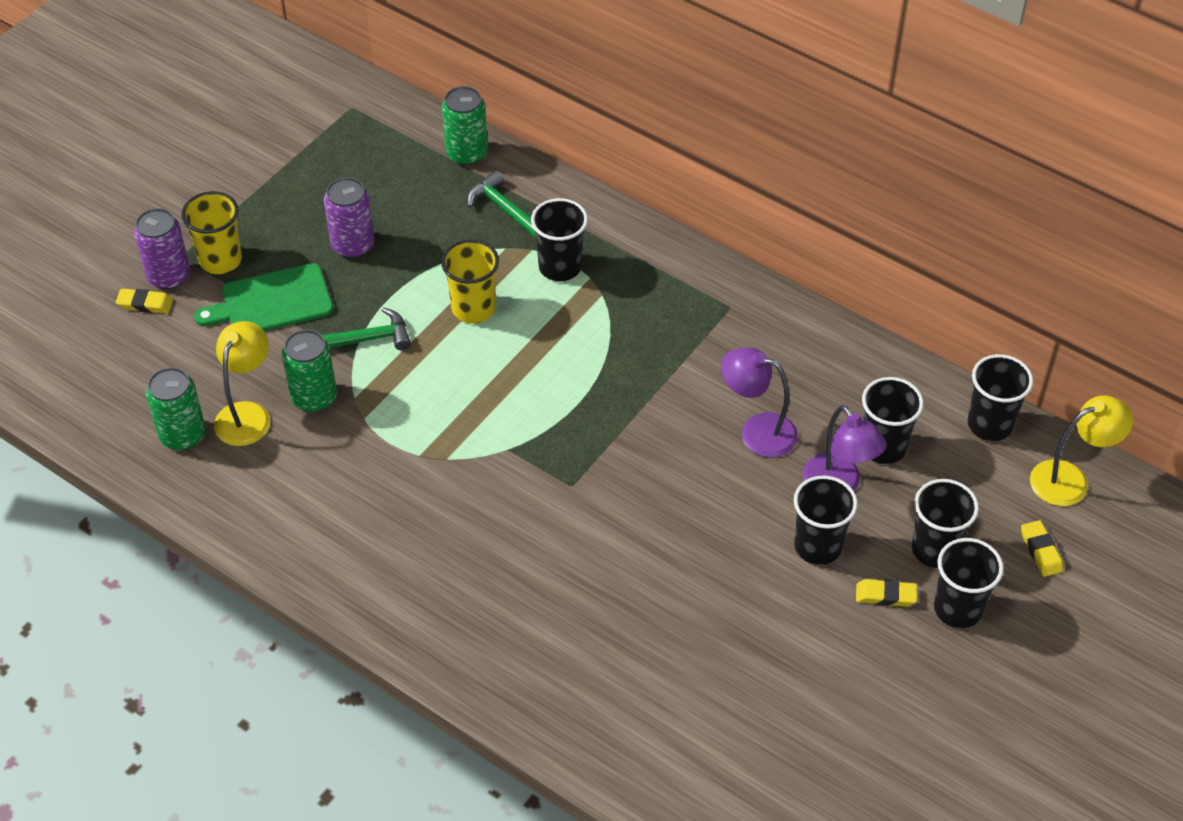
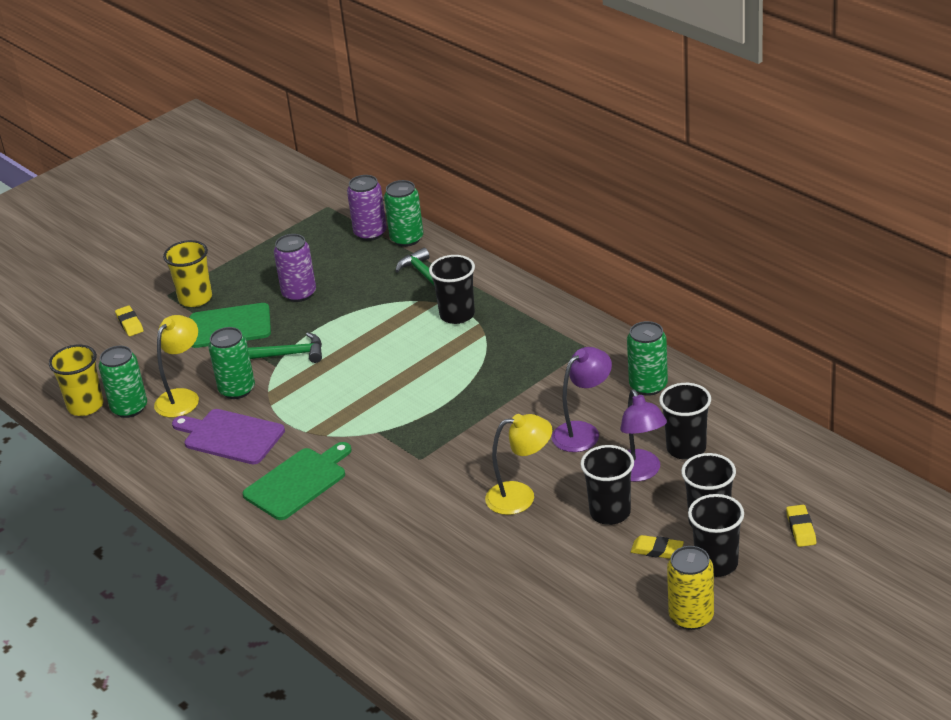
camera: 15 degrees right, 15 degrees down
(145, 304) = (130, 323): yellow eraser -> yellow eraser turned 45 degrees clockwise
(168, 276) = (153, 307): purple can -> purple can (370, 233)
(326, 469) = (230, 436): none -> purple cutting board
(430, 532) = (298, 482): none -> green cutting board
(473, 308) = (379, 339): yellow cup -> yellow cup (85, 406)
(757, 431) = (583, 432): purple lamp -> purple lamp turned 105 degrees clockwise
(816, 359) = (648, 386): none -> green can
(947, 686) = (691, 617): none -> yellow can
(990, 424) = (782, 438): black cup -> none
(1070, 479) = (841, 480): yellow lamp -> yellow lamp (521, 496)

